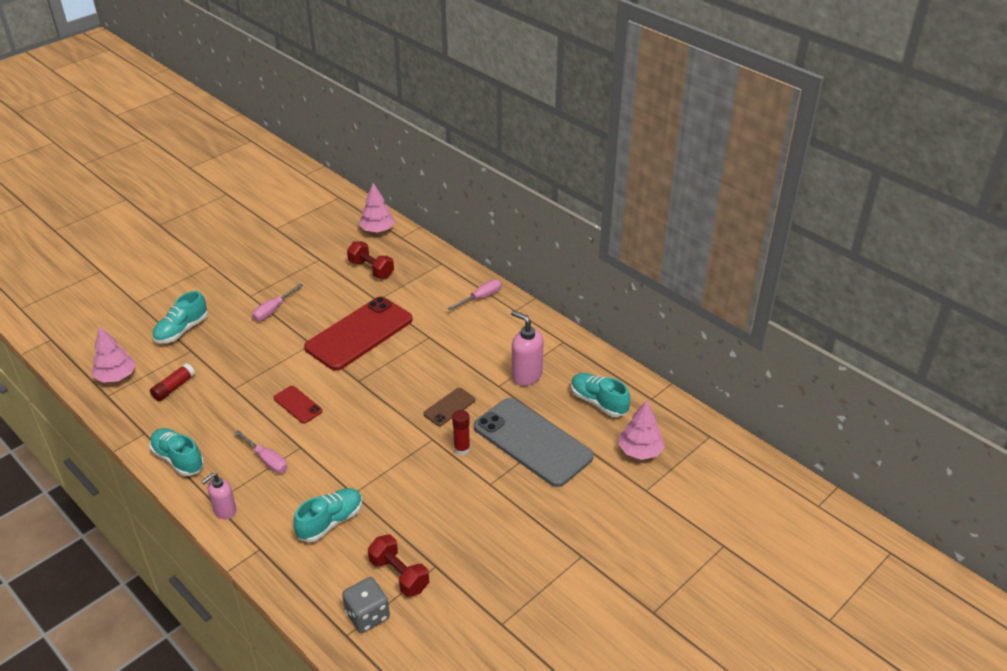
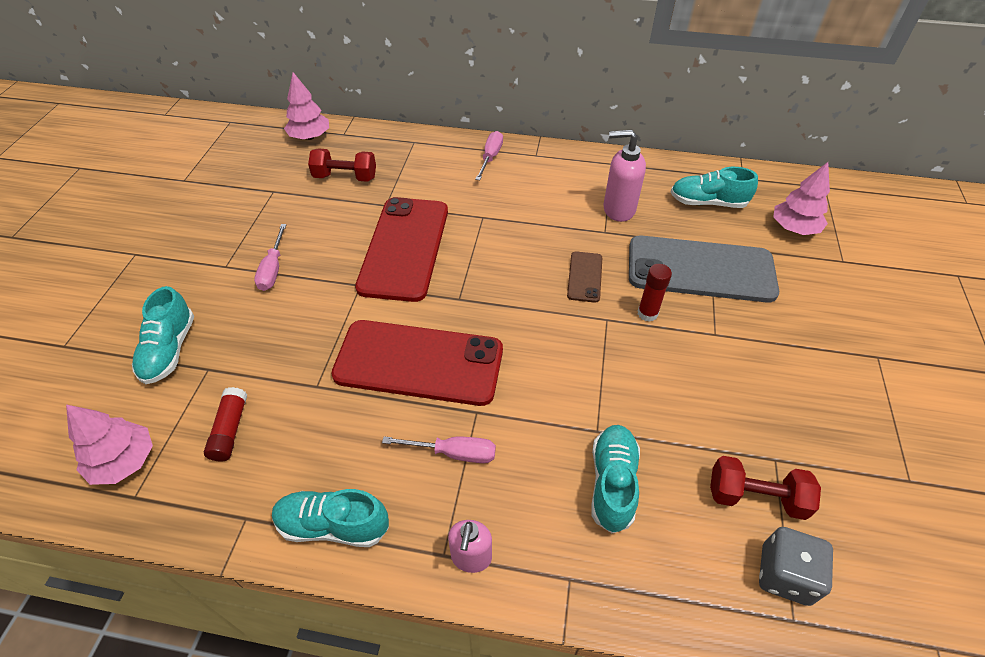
camera: 35 degrees left, 10 degrees up
(297, 405) = (419, 363): red phone -> red phone, size x2.21

